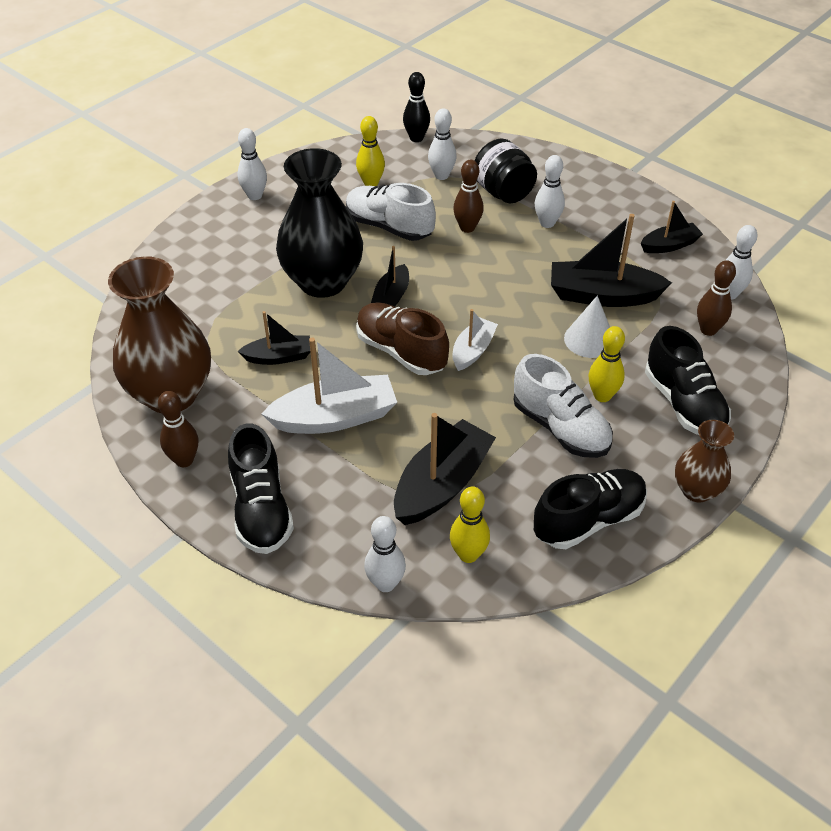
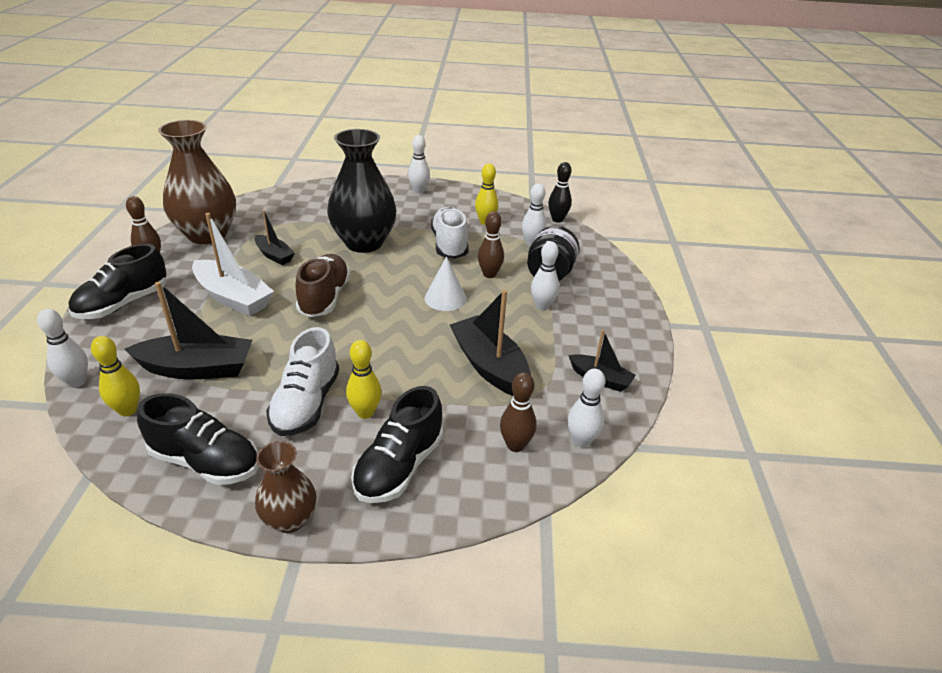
camera: 50 degrees right, 10 degrees down
(391, 297) = (377, 273): black boat -> none
(473, 350) = (356, 327): white boat -> none
(589, 339) = (427, 379): white cone -> white cone (445, 298)

